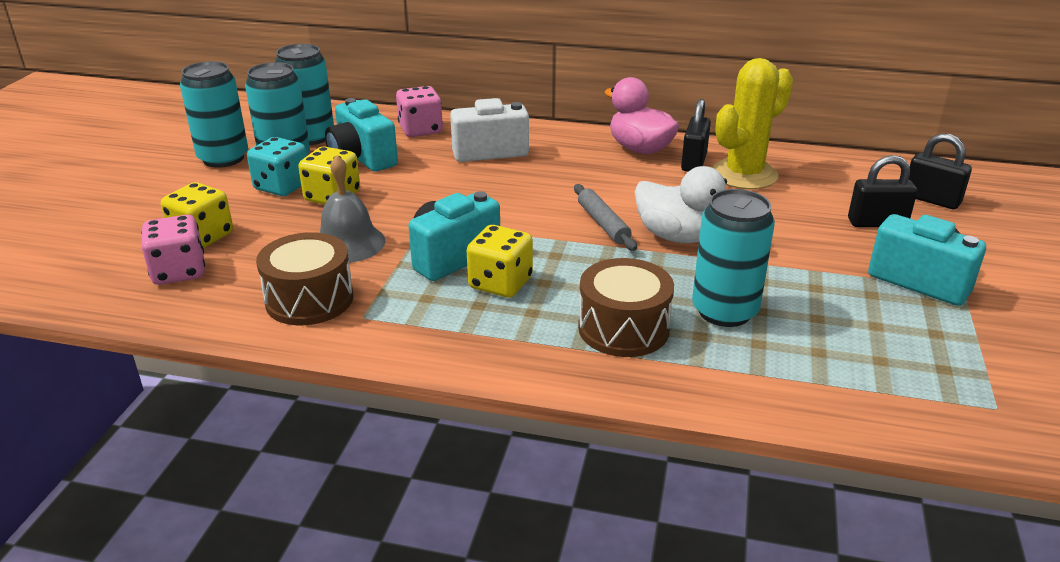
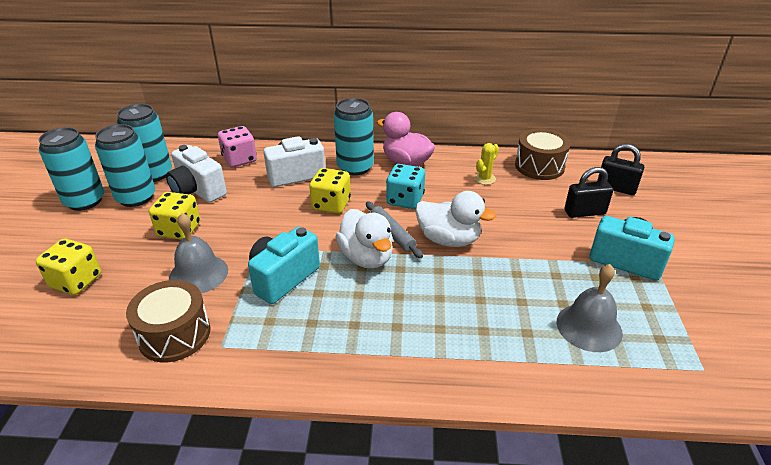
camera: 10 degrees left, 5 degrees up
(179, 271) = (60, 319): pink dice -> none
(282, 186) = (137, 224): turquoise dice -> turquoise dice (405, 200)
(362, 158) = (198, 191): turquoise camera -> white camera
(500, 283) = (325, 299): yellow dice -> yellow dice (331, 204)
(563, 246) = (366, 257): none -> white duck
(623, 328) = (426, 331): brown drum -> brown drum (539, 166)
(694, 162) = (447, 171): black padlock -> none
(724, 311) = (496, 305): turquoise can -> turquoise can (355, 167)
(744, 175) = (484, 179): yellow cactus -> yellow cactus, size x0.46
(846, 346) = (589, 327): none -> grey bell

